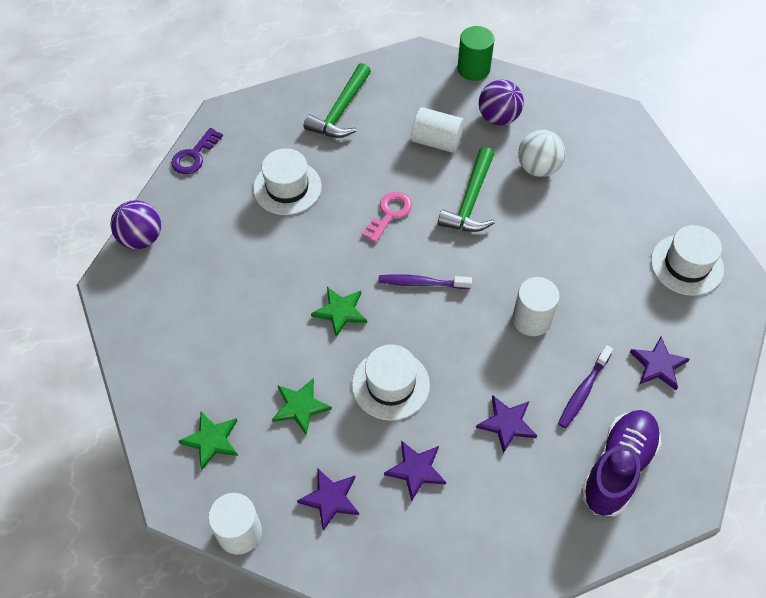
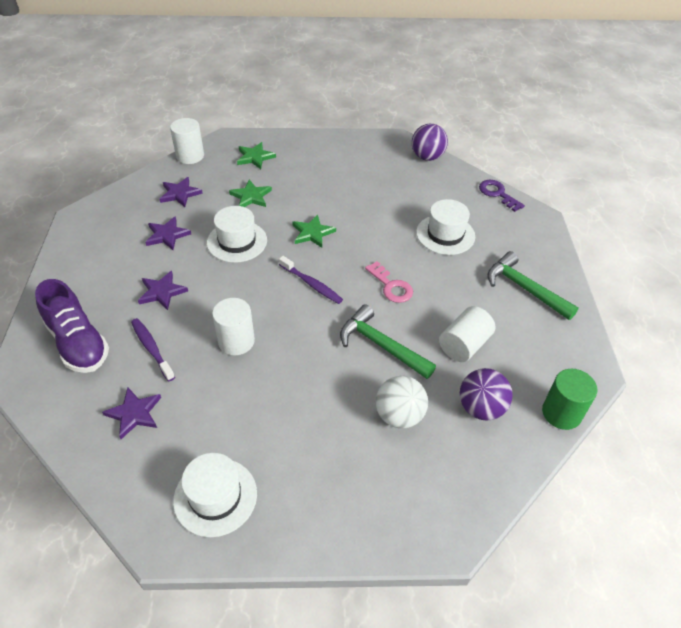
camera: 110 degrees right, 10 degrees down
(421, 283) = (312, 284): purple toothbrush -> purple toothbrush turned 105 degrees clockwise

